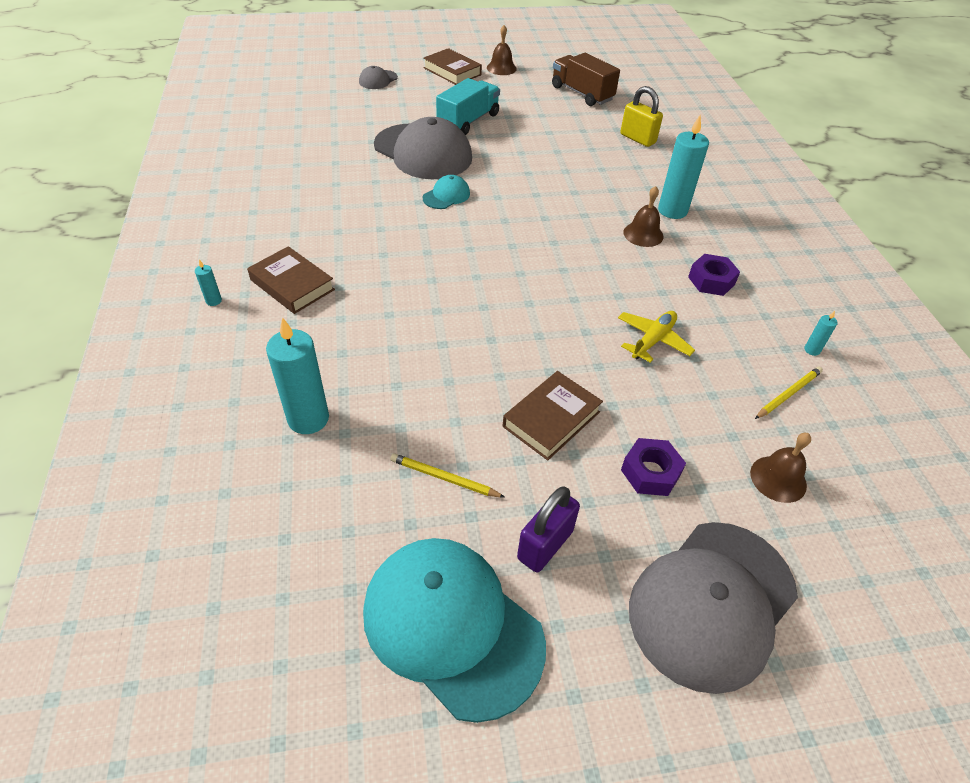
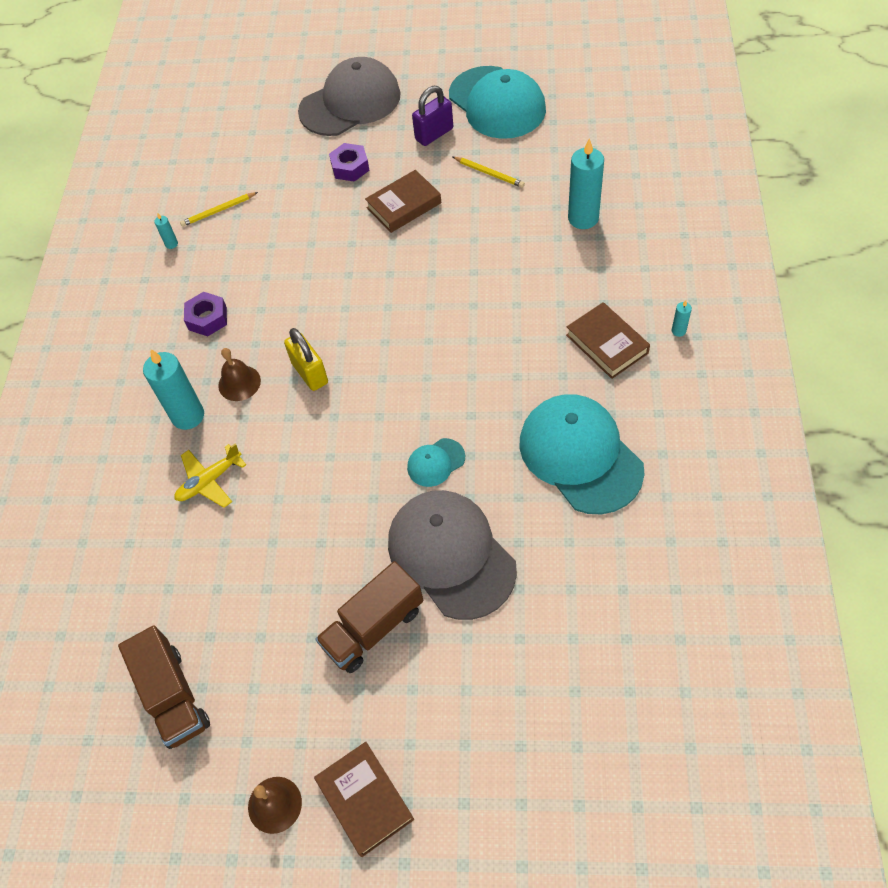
camera: 160 degrees left, 10 degrees up
(324, 206) = (580, 455): none -> turquoise cap
(378, 80) = (499, 779): grey cap -> none
(468, 121) = (373, 627): turquoise truck -> brown truck
(637, 138) = (151, 561): yellow padlock -> yellow padlock (310, 373)
(653, 340) = (296, 262): yellow plane -> yellow plane (209, 481)
(778, 479) = (268, 158): brown bell -> none

